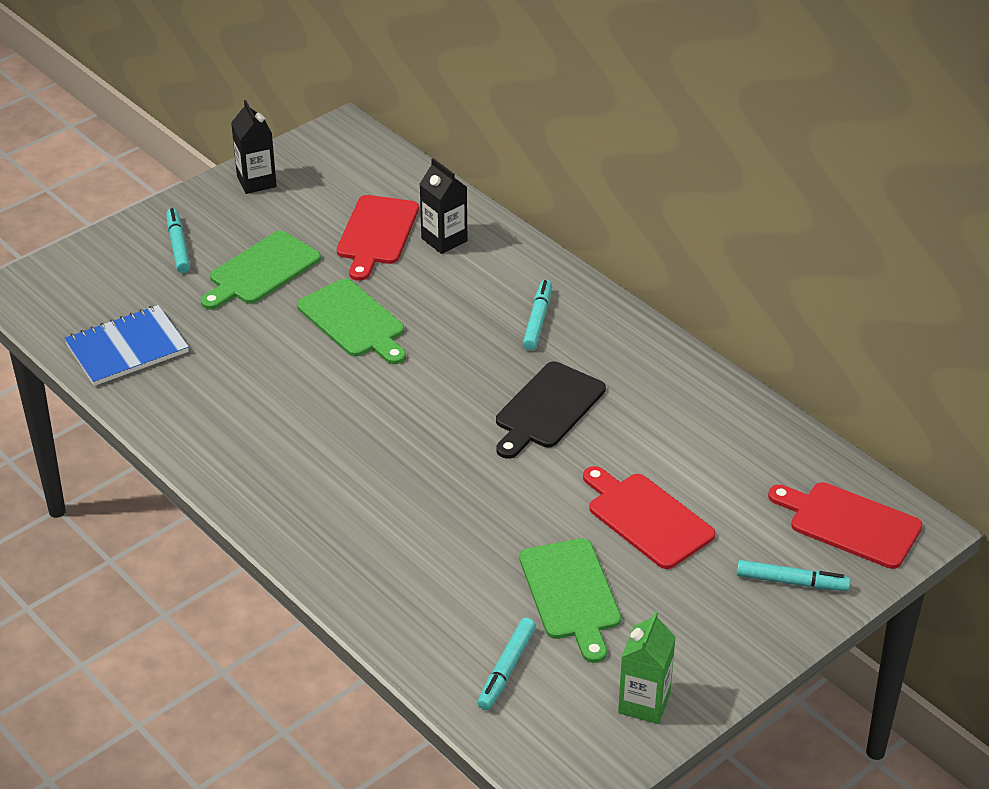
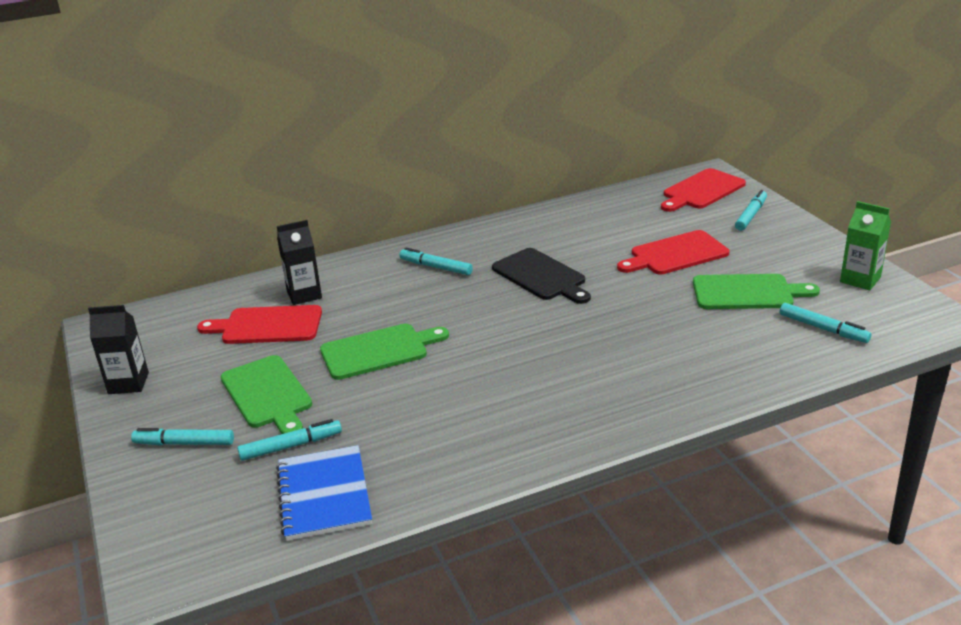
camera: 70 degrees left, 10 degrees down
(188, 309) = (291, 446): none -> turquoise marker
(377, 234) = (267, 326): red cutting board -> red cutting board turned 150 degrees clockwise

